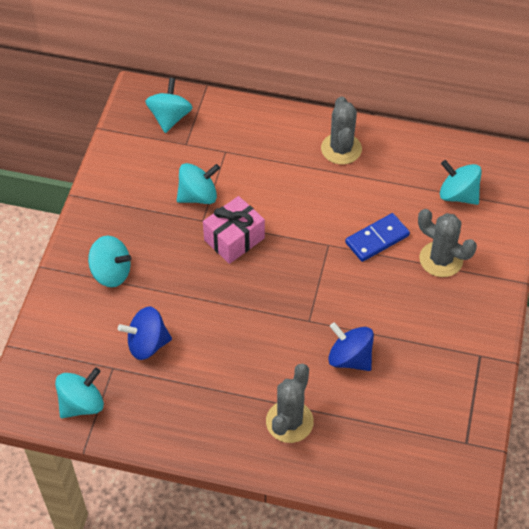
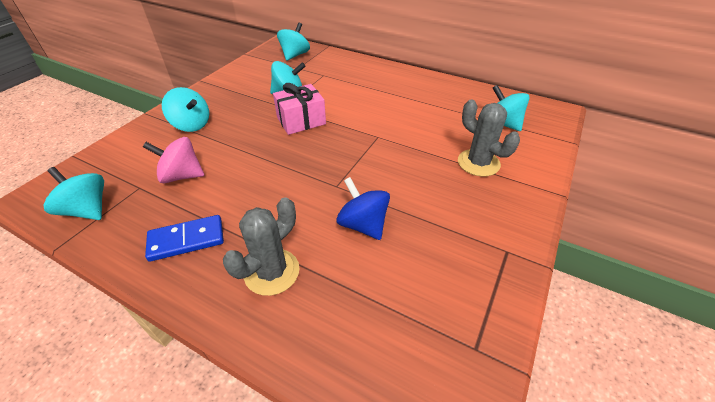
camera: 15 degrees right, 10 degrees down
(82, 404) = (87, 210): turquoise spinning top -> turquoise spinning top turned 120 degrees counterclockwise
(147, 344) = (182, 176): blue spinning top -> pink spinning top
(341, 149) = (411, 85): grey cactus -> none
(377, 239) = (422, 139): blue domino -> blue domino (186, 240)

